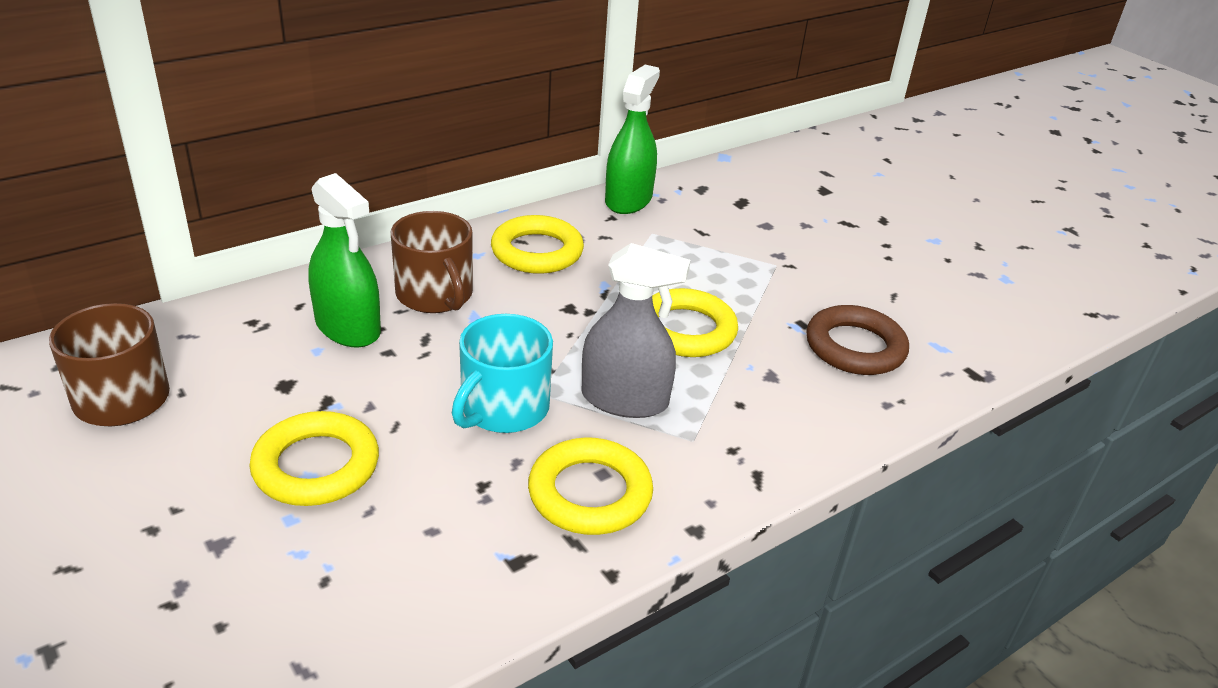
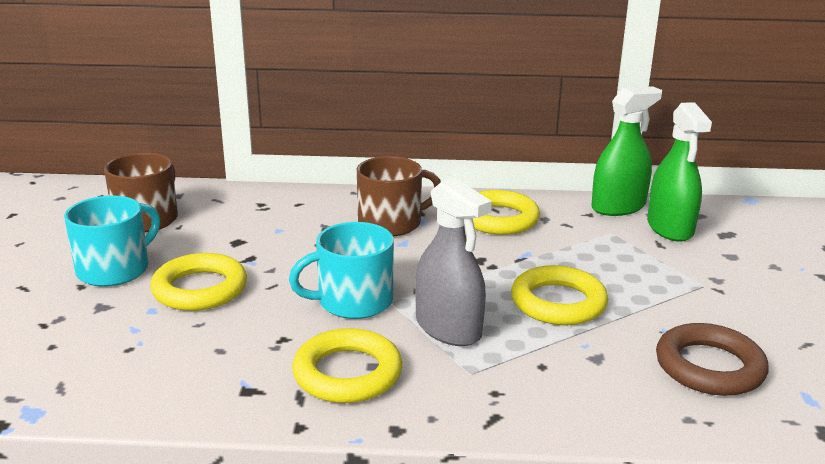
camera: 40 degrees right, 10 degrees down
(170, 486) = (115, 269): none -> turquoise mug
(348, 327) = (312, 224): green spray bottle -> green spray bottle (670, 228)
(435, 295) = (391, 223): brown mug -> brown mug turned 120 degrees counterclockwise

